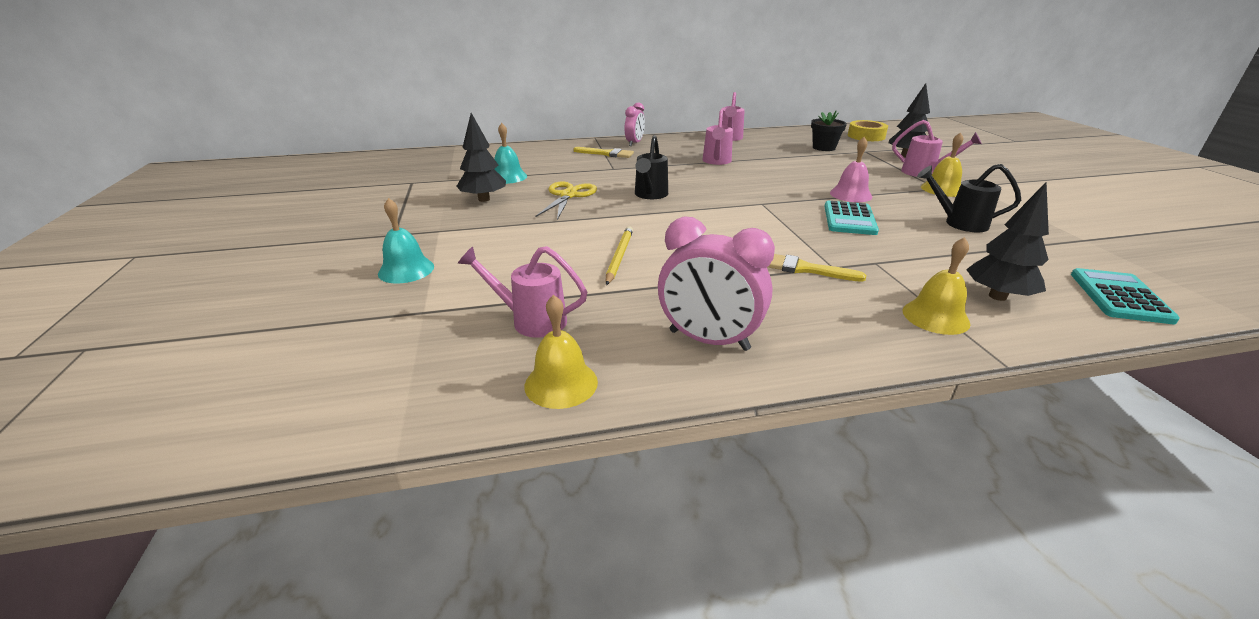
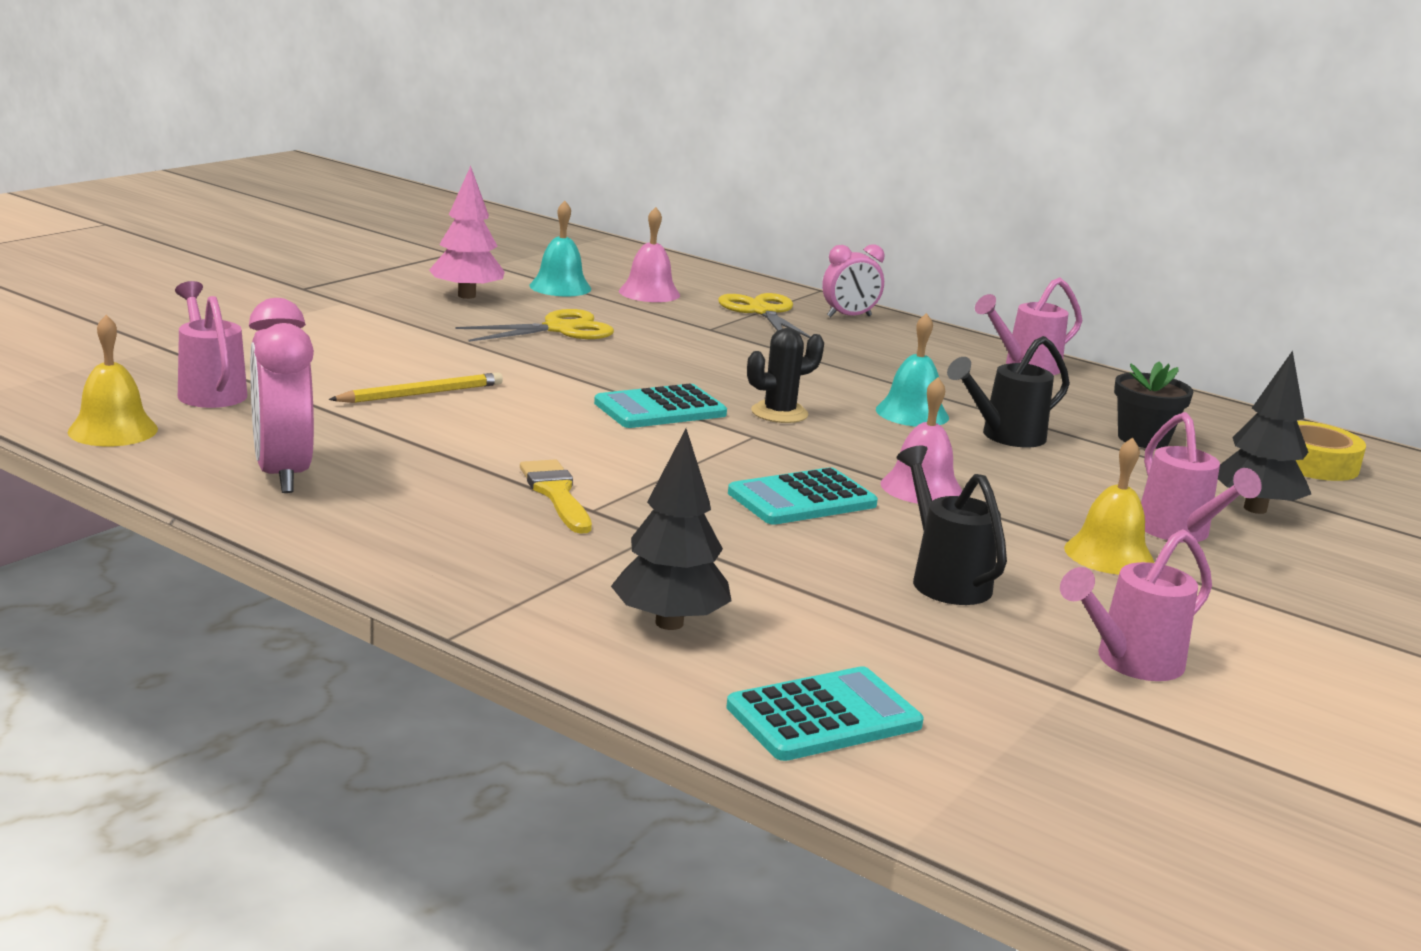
camera: 45 degrees right, 10 degrees down
(406, 270) = (234, 317): turquoise bell -> turquoise bell (912, 413)
(484, 199) = (467, 296): black tree -> pink tree
(547, 164) = (649, 293): none -> pink bell
(606, 154) = (762, 312): yellow brush -> yellow scissors
(650, 195) = (649, 368): black watering can -> black watering can (1005, 436)
(707, 210) = (660, 409): none -> turquoise calculator
(716, 161) = (881, 379): pink watering can -> pink watering can (1130, 662)
(738, 190) = (779, 413): none -> black cactus
(935, 317) = (531, 586): yellow bell -> none

